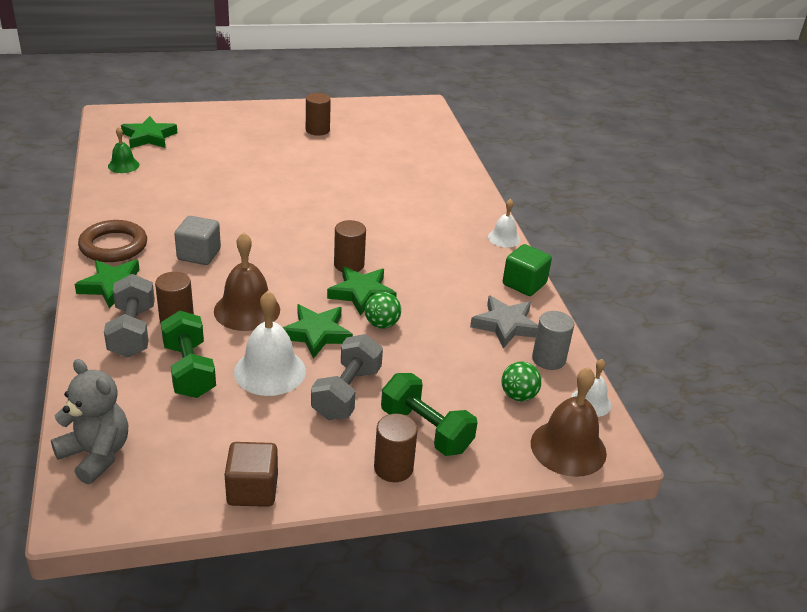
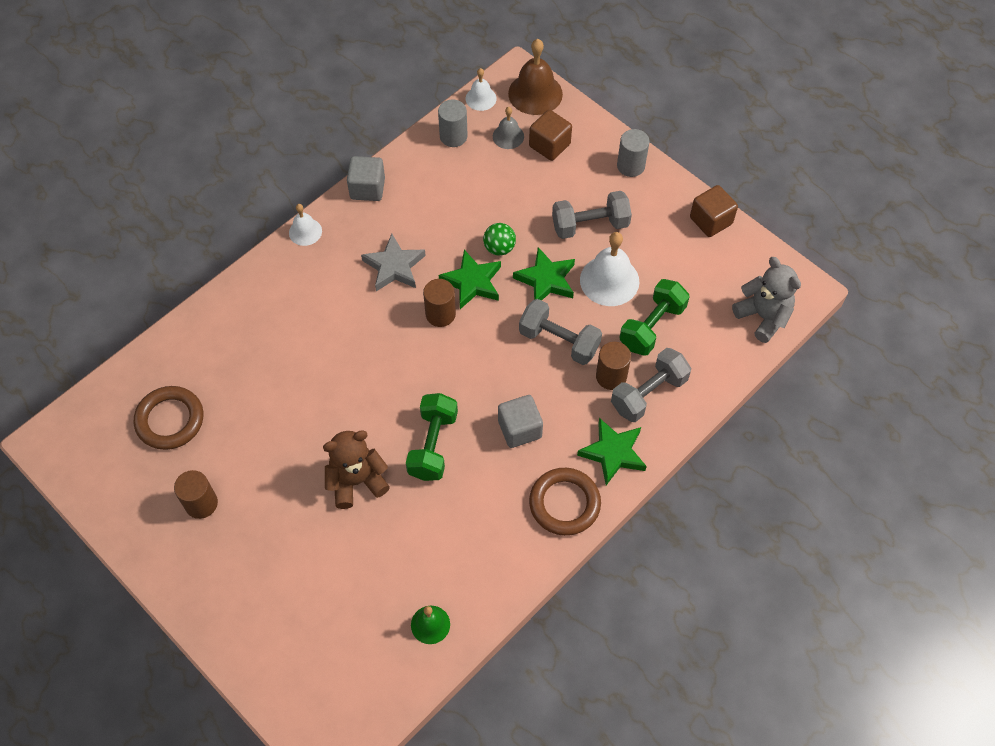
camera: 120 degrees left, 25 degrees up
(96, 454) = (763, 316): grey teddy bear -> grey teddy bear turned 135 degrees clockwise
(149, 137) = (351, 657): green star -> none
(247, 310) = (559, 341): brown bell -> grey dumbbell
(257, 179) = (356, 481): none -> brown teddy bear
(392, 139) = (170, 420): none -> brown ring
(393, 468) = (630, 166): brown cylinder -> grey cylinder
(426, 430) = (584, 167): green dumbbell -> green dumbbell (433, 445)
(480, 419) = (549, 145): none -> brown cube
(506, 325) = (434, 176): grey star -> grey star (394, 266)
(518, 396) = (508, 136): green ball -> grey bell
(524, 284) = (367, 188): green cube -> grey cube

